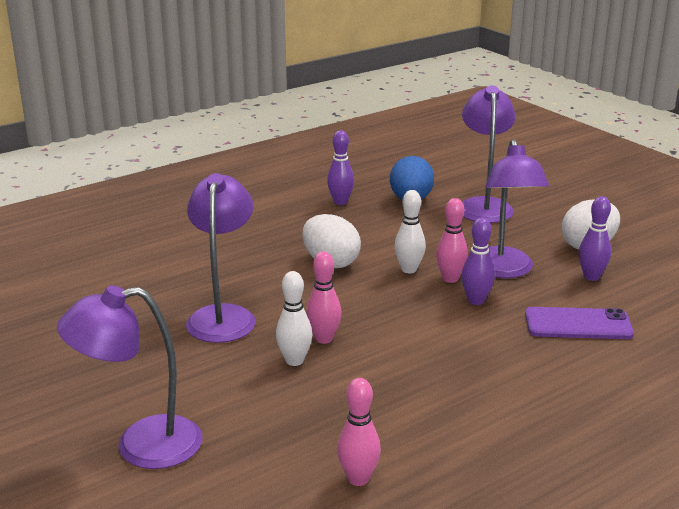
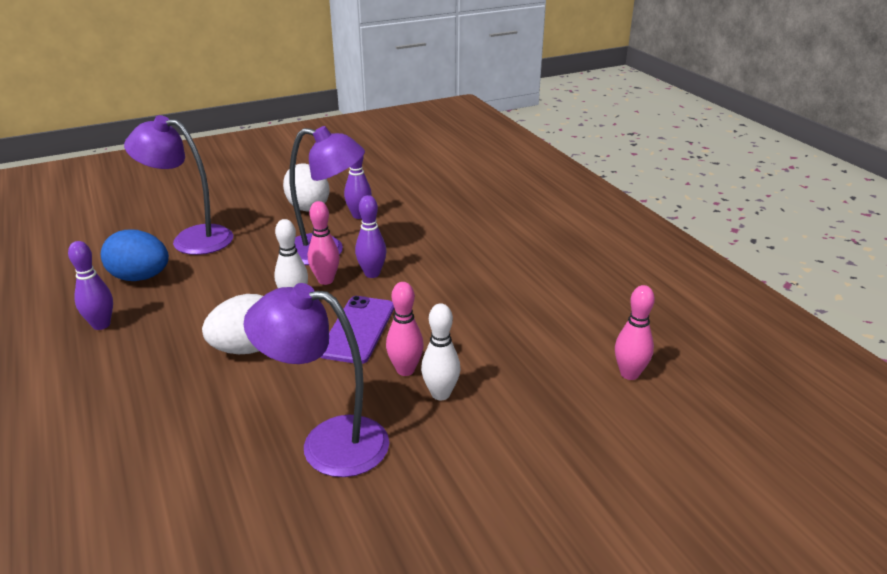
camera: 80 degrees left, 5 degrees up
(141, 445) = (579, 523): purple lamp -> none
(578, 324) = (429, 235): purple phone -> purple phone (358, 330)

